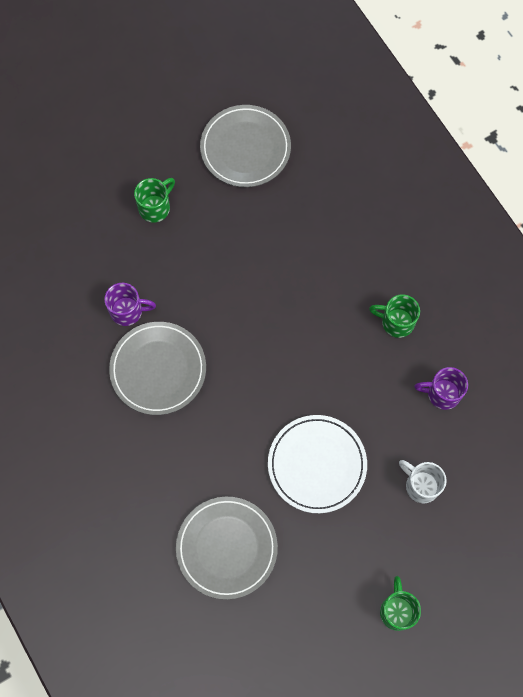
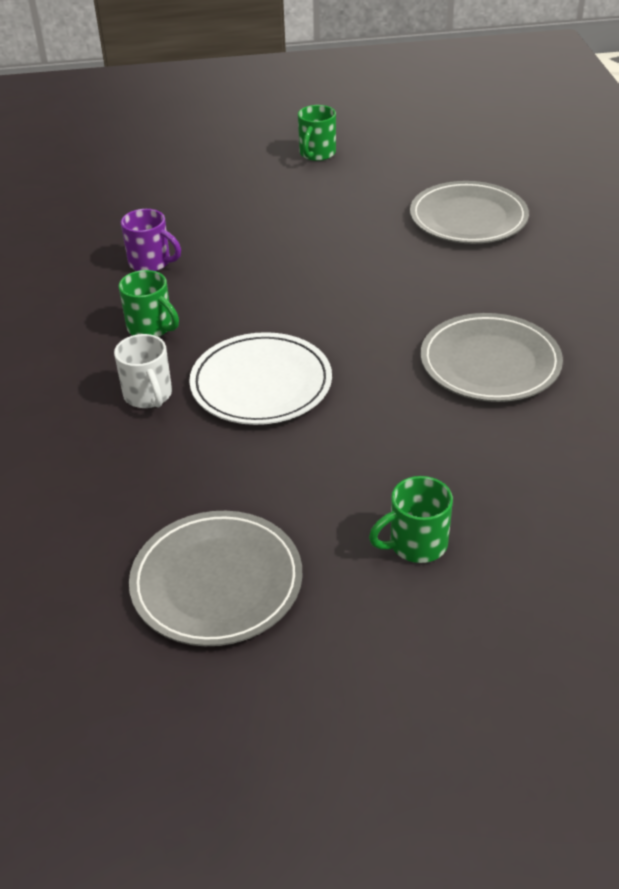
camera: 155 degrees left, 30 degrees down
(128, 311) = (512, 430): purple mug -> none
(317, 464) = (333, 247): white plate -> white plate (261, 384)
(421, 485) = (231, 212): white mug -> white mug (148, 396)

